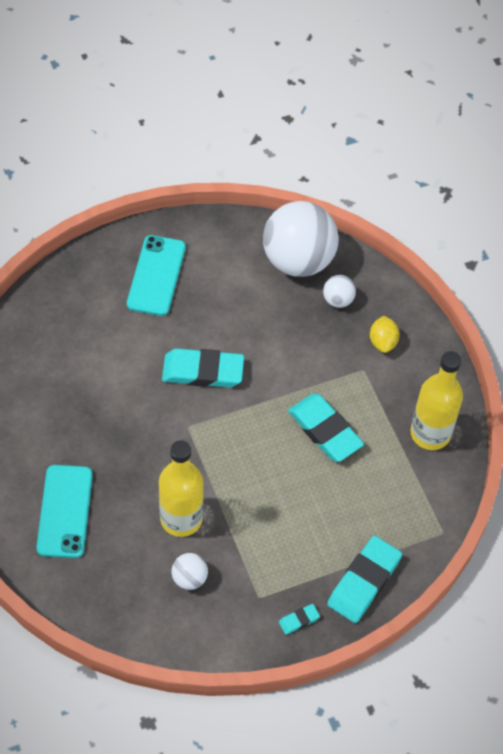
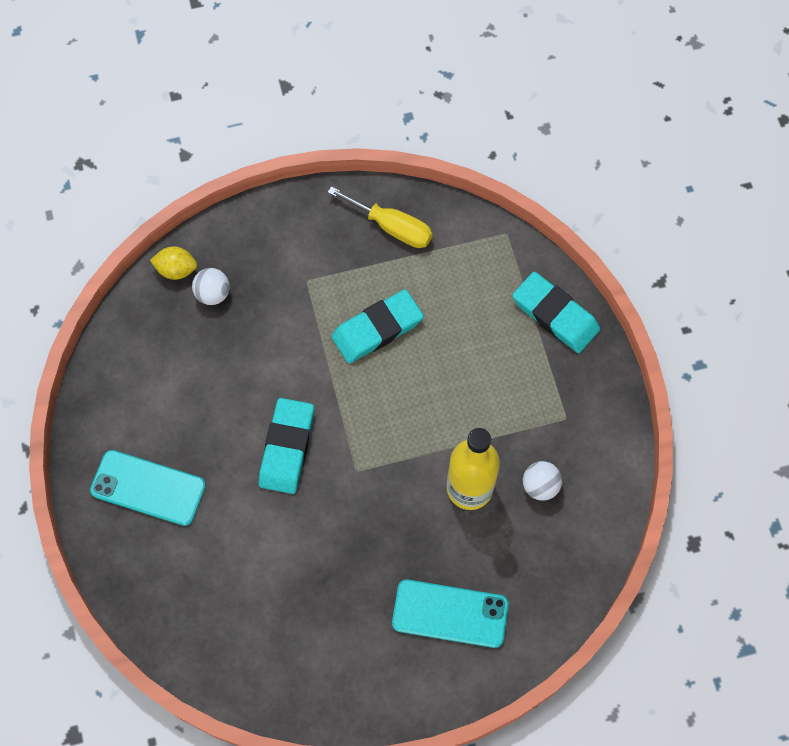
camera: 80 degrees left, 10 degrees up
(298, 260) = (152, 328): white ball -> none
(299, 620) = (593, 382): turquoise eraser -> none
(383, 342) = (274, 256): yellow lemon -> yellow lemon (176, 270)
(430, 433) = (392, 227): yellow bottle -> yellow screwdriver

